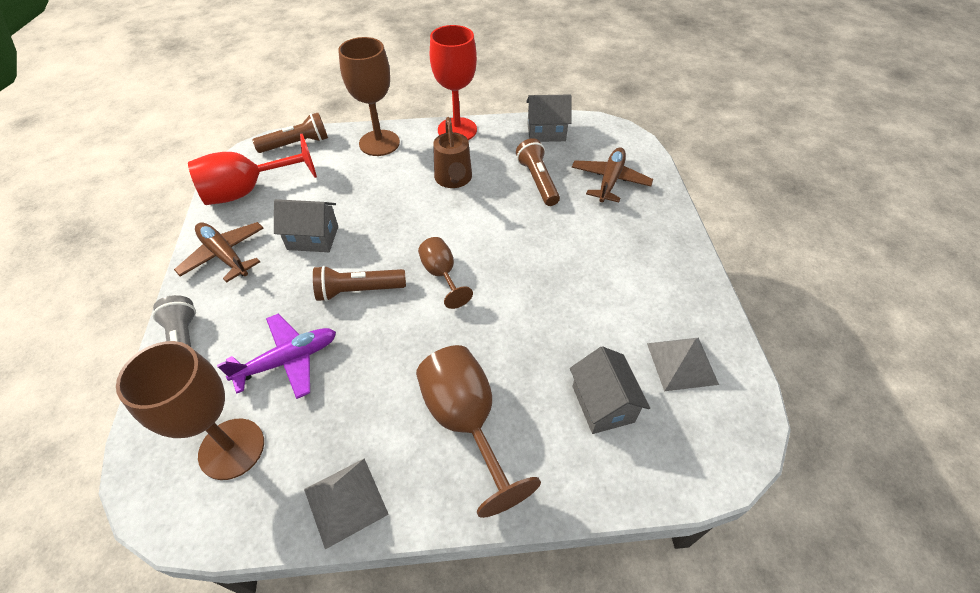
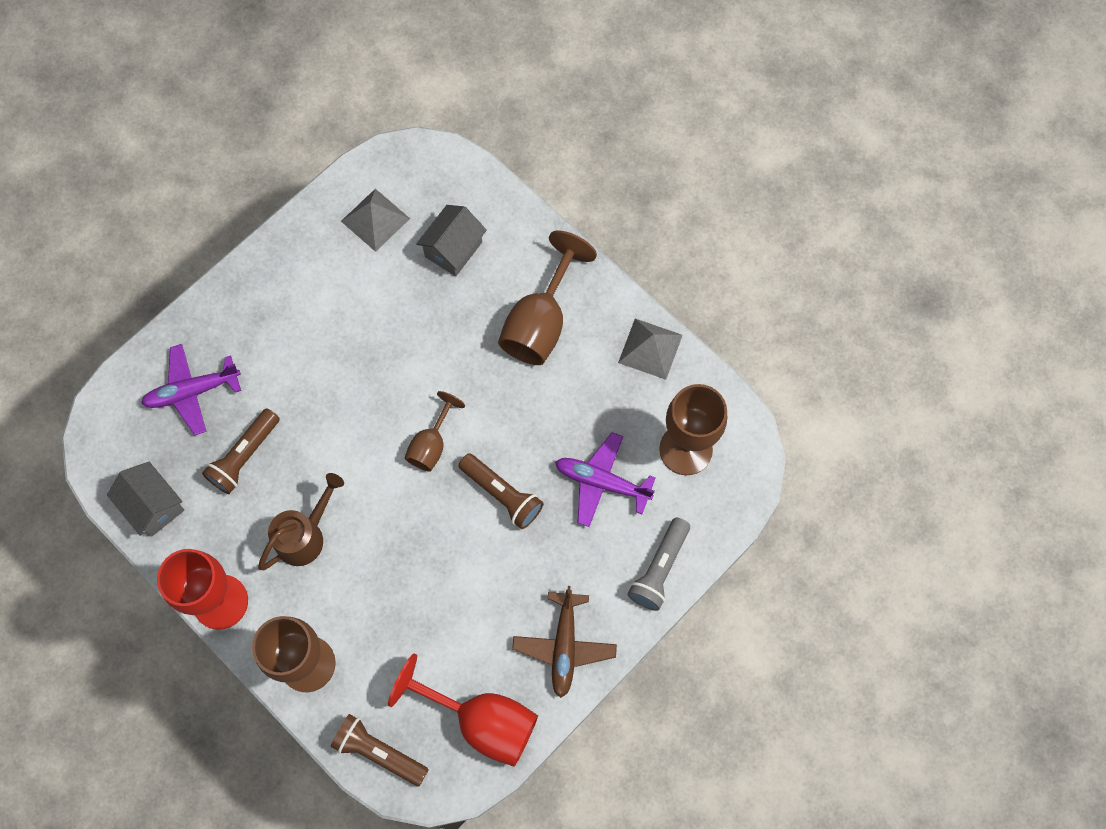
camera: 130 degrees left, 20 degrees up
(313, 238) = (483, 591): grey house -> none
(610, 181) = (192, 391): brown plane -> purple plane

